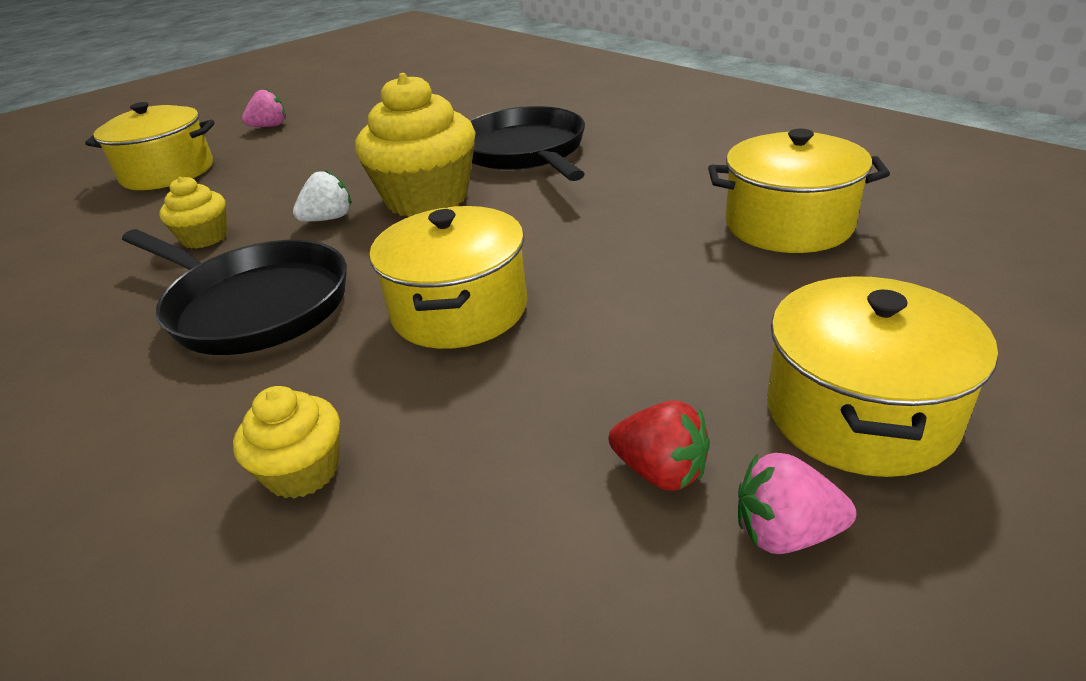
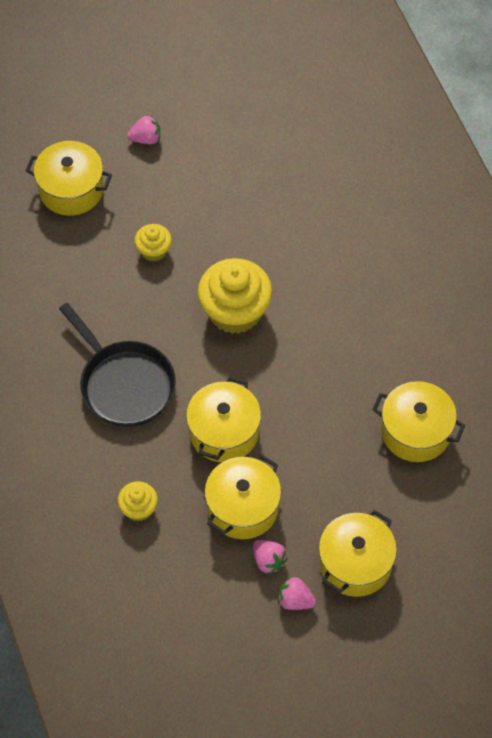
camera: 15 degrees right, 25 degrees up
(205, 238) = (98, 299): yellow cupcake -> yellow cupcake (153, 250)
(328, 219) = (172, 309): white strawberry -> none
(524, 152) = (313, 276): black pan -> none
(547, 398) = (242, 507): none -> yellow pot
(661, 471) = (268, 561): red strawberry -> pink strawberry

